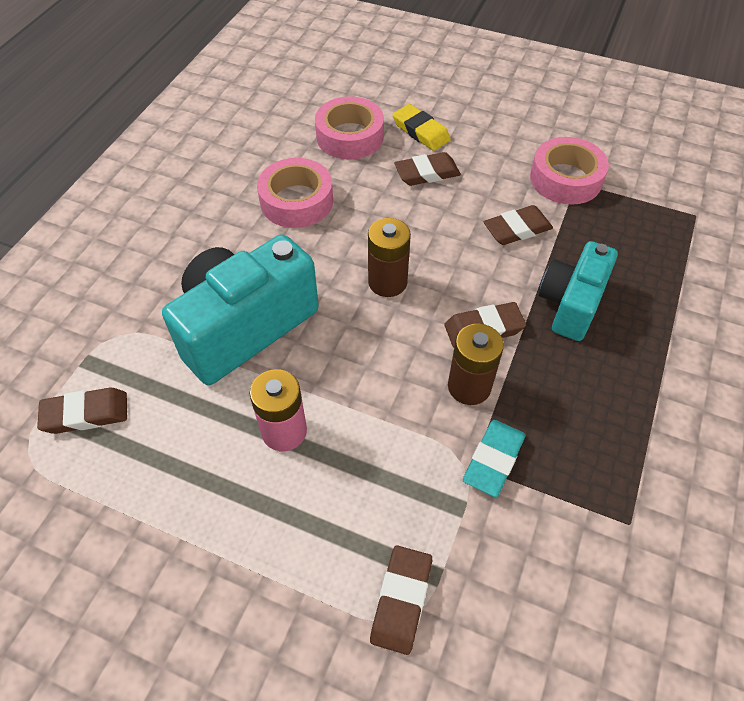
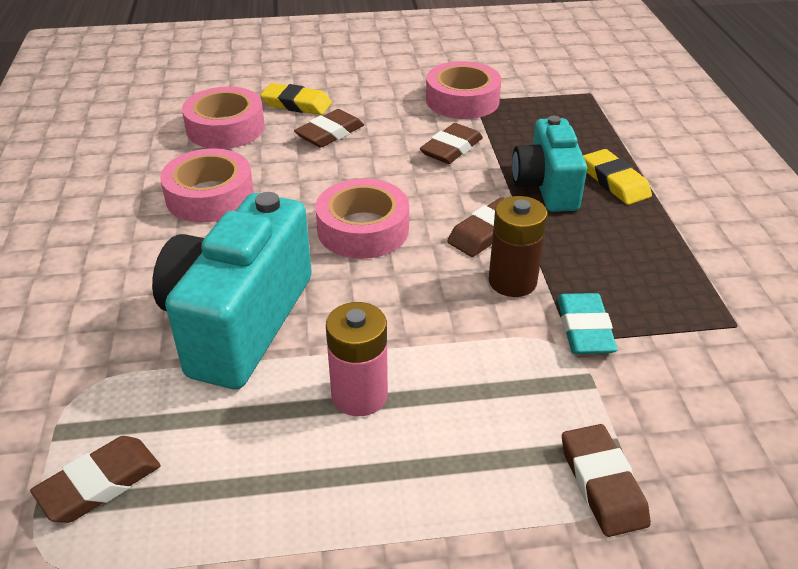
camera: 30 degrees left, 15 degrees down
(387, 282) = (363, 229): brown battery -> pink tape
(638, 325) = (614, 182): none -> yellow eraser

